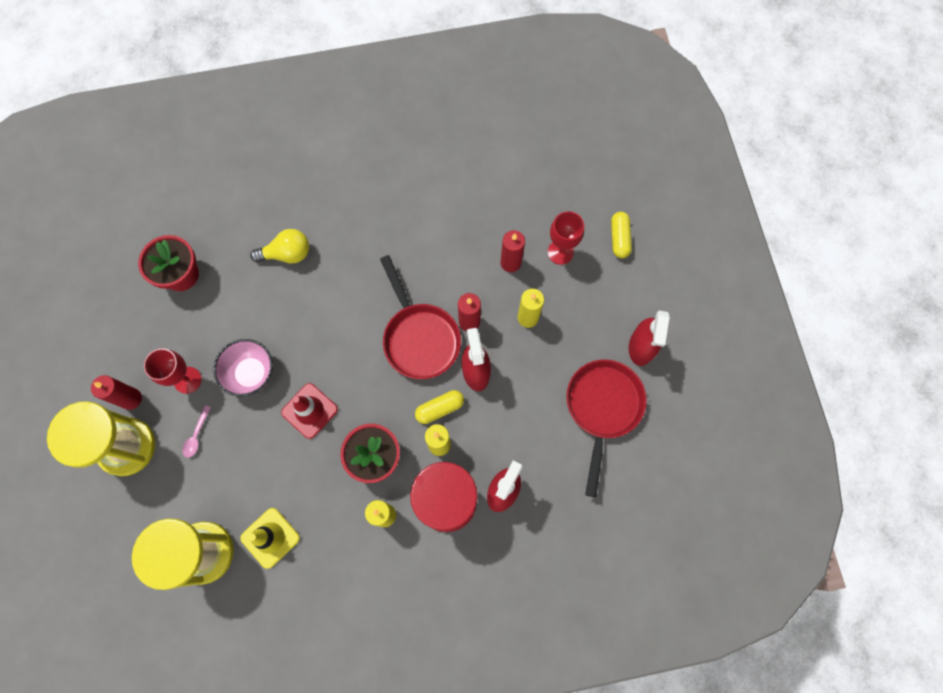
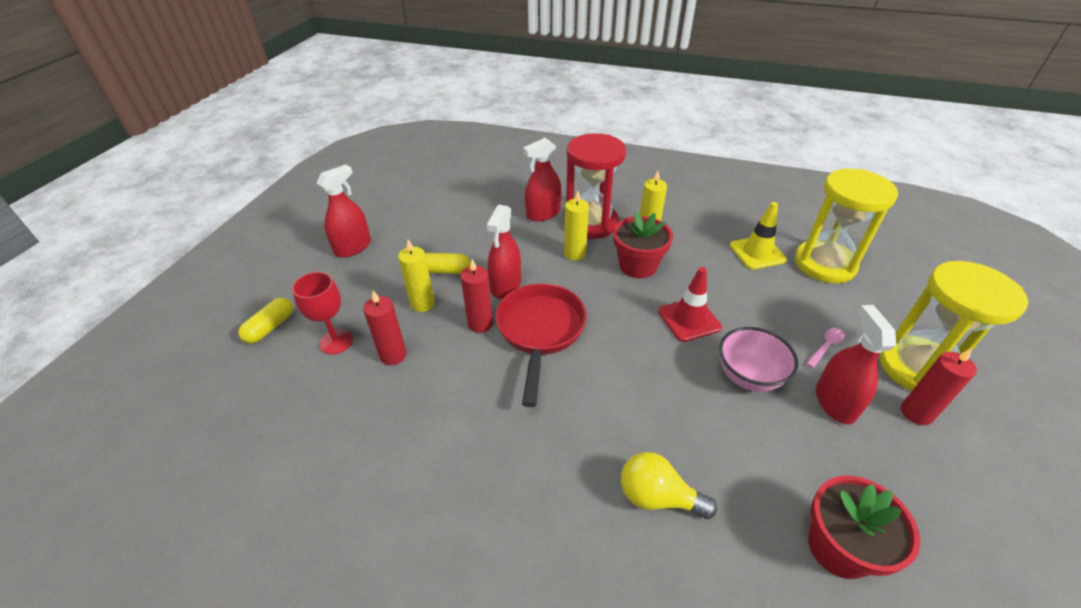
camera: 150 degrees left, 30 degrees down
(187, 380) = (835, 402): red goblet -> red spray bottle
(439, 408) = (558, 274): yellow capsule -> yellow capsule (445, 271)
(602, 408) = (424, 226): red pan -> none

